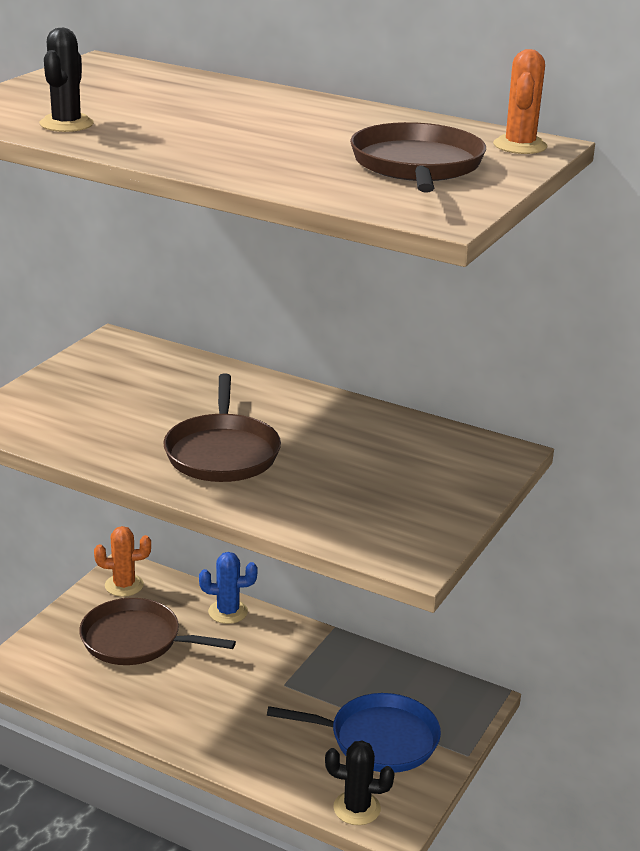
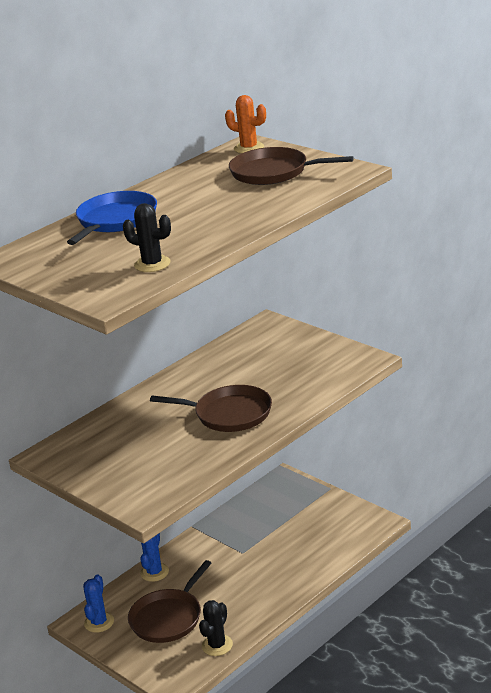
camera: 70 degrees left, 0 degrees up
(124, 585) = (99, 622): orange cactus -> blue cactus
(357, 808) = (362, 533): black cactus -> black cactus (217, 645)
(378, 739) = (307, 519): blue pan -> blue pan (115, 220)

